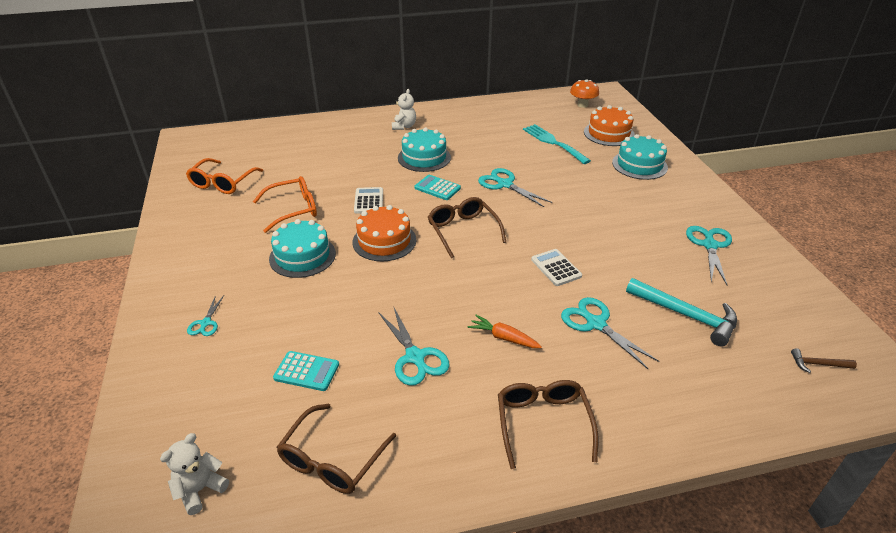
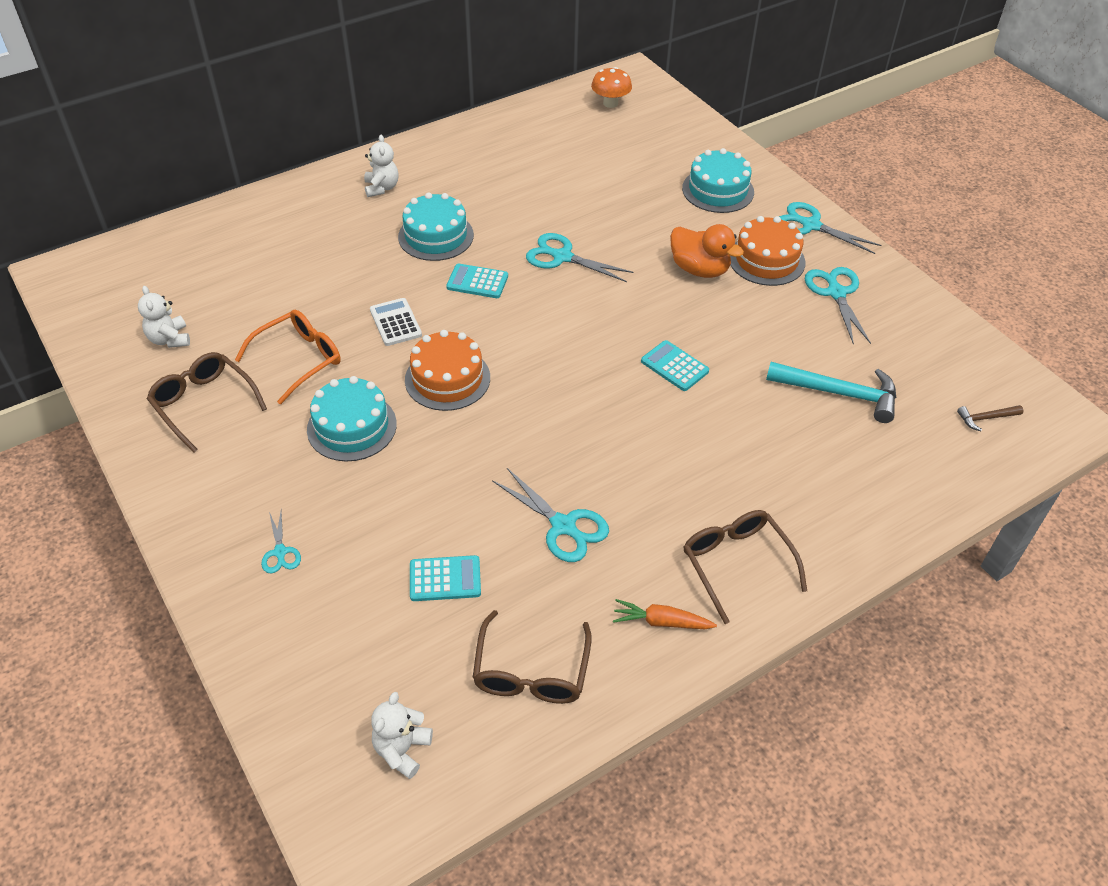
camera: 20 degrees left, 10 degrees up
(222, 183) = (169, 339): orange glasses -> white teddy bear
(463, 231) = (540, 340): brown glasses -> brown glasses (204, 404)
(503, 337) = (652, 474): orange carrot -> orange carrot (661, 622)
(553, 142) = (597, 176): turquoise fork -> none
(556, 268) = (674, 366): white calculator -> turquoise calculator
(595, 323) = (746, 429): turquoise scissors -> turquoise scissors (810, 225)
(604, 210) = (699, 269): none -> orange duck
(609, 133) = (662, 146): orange cake -> orange cake (766, 260)

